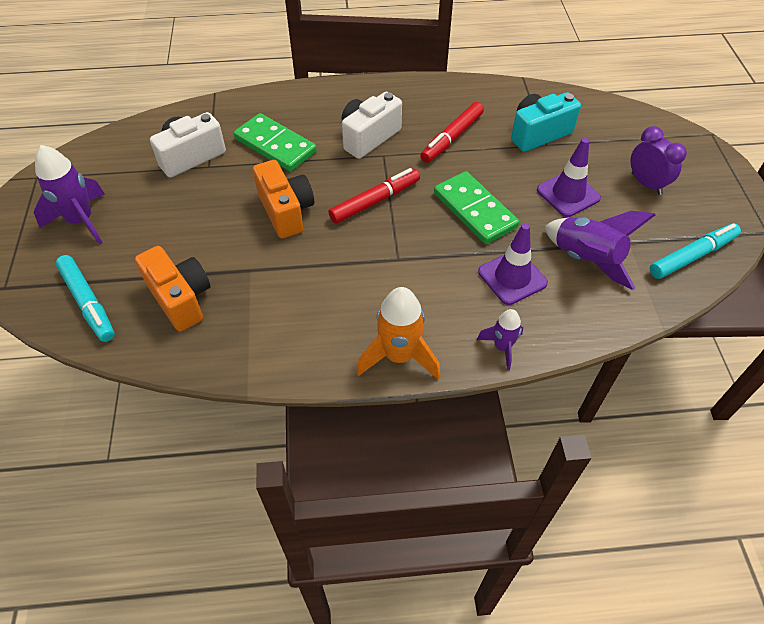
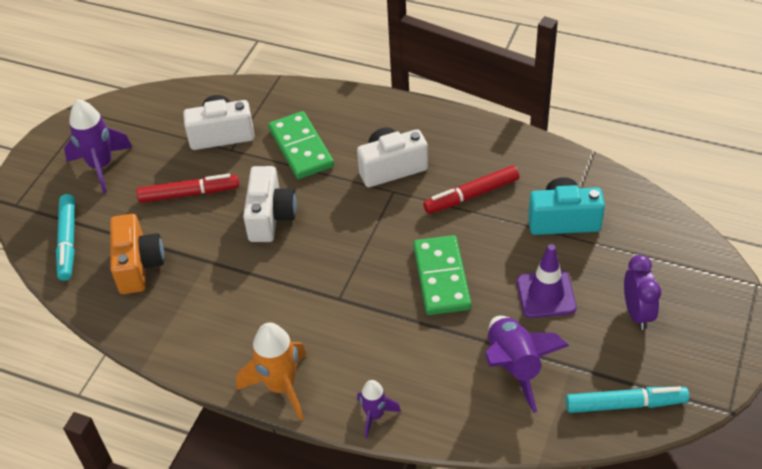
camera: 30 degrees right, 5 degrees down
(286, 211) = (270, 217): orange camera -> white camera
(374, 201) = (354, 235): red marker -> red marker (189, 194)
(512, 277) = (430, 356): purple traffic cone -> none

